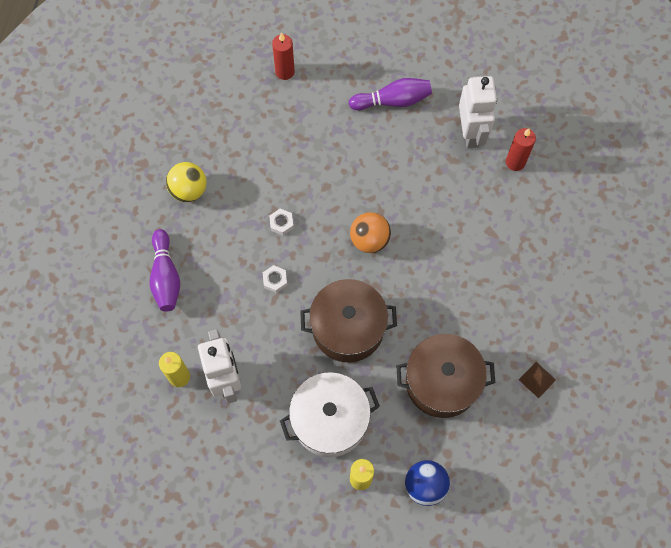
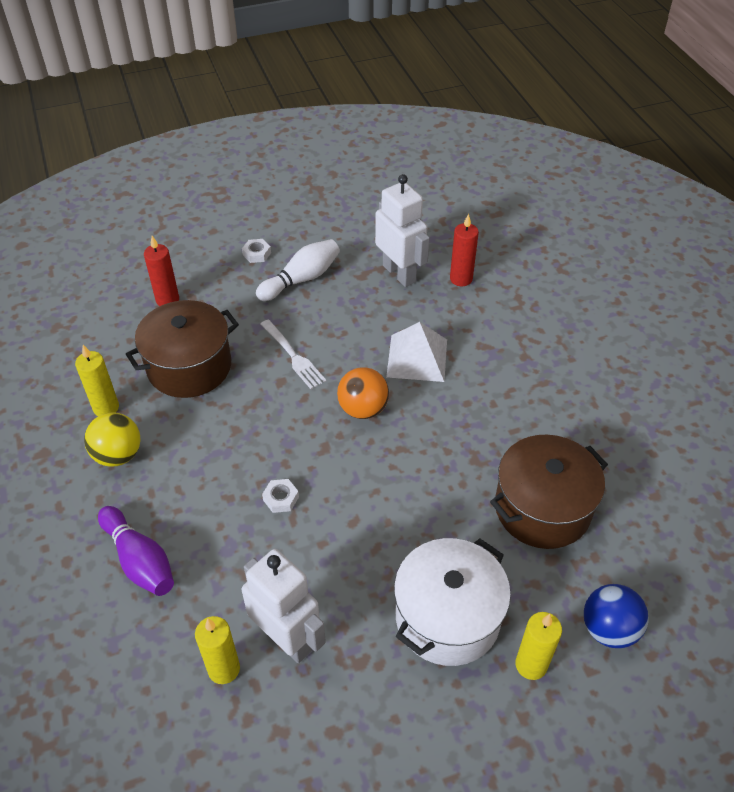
camera: 30 degrees left, 20 degrees down
(198, 147) = (106, 408): none -> yellow candle
(281, 223) = (252, 438): white nut -> white nut (256, 254)
(347, 169) = (293, 356): none -> white fork
(348, 328) = (399, 506): brown pot -> brown pot (189, 367)
(393, 101) = (301, 279): purple bowling pin -> white bowling pin
(435, 217) = (417, 358): none -> white pyramid
(537, 379) = (636, 455): brown pyramid -> none

